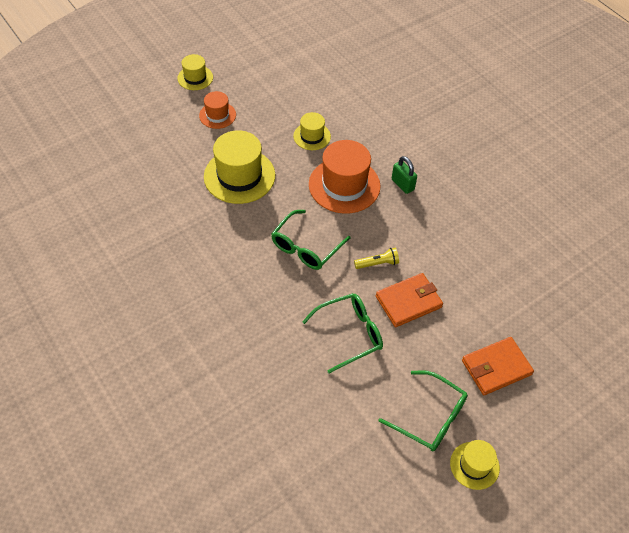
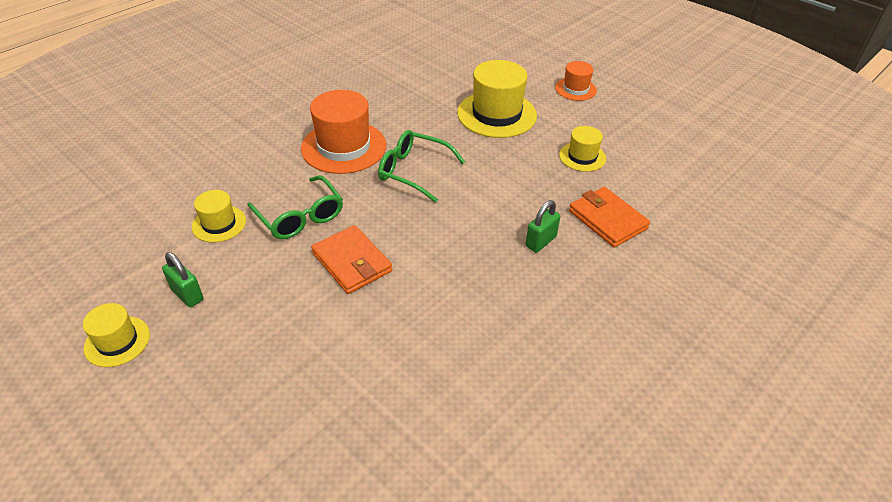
camera: 80 degrees right, 10 degrees down
(195, 78) = (621, 68): yellow hat -> yellow hat (219, 224)
(344, 185) = (516, 190): orange hat -> orange hat (344, 147)
(377, 263) = (404, 230): yellow flashlight -> none
(430, 417) = (187, 294): green glasses -> green padlock
(496, 368) = (257, 358): orange wallet -> orange wallet (607, 220)

